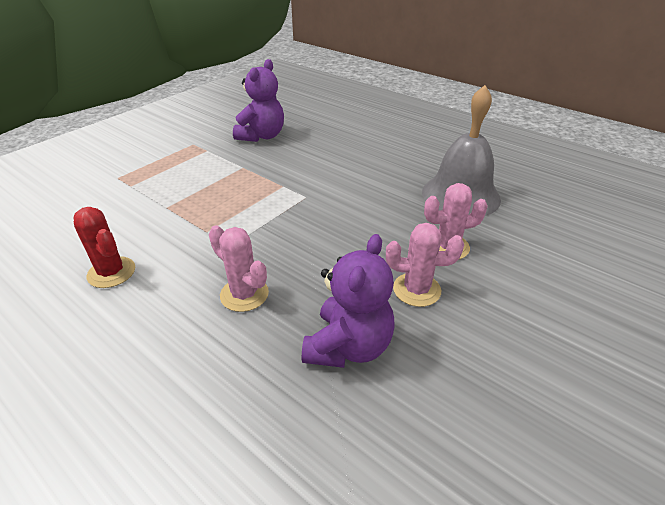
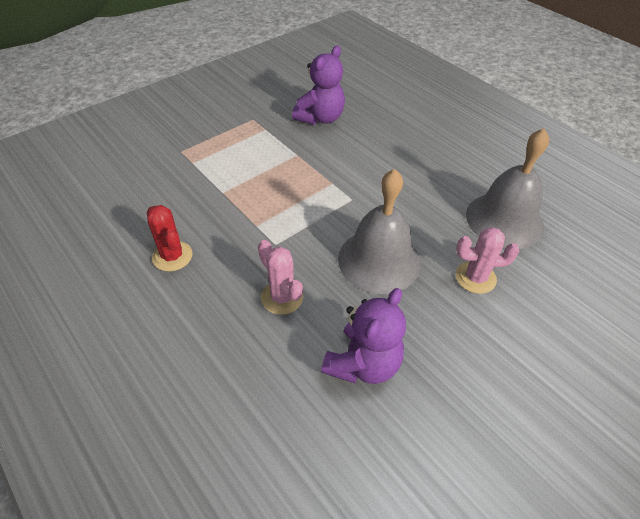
camera: 10 degrees right, 10 degrees up
(345, 245) = (379, 260): none -> grey bell
(416, 289) = (435, 318): pink cactus -> none

